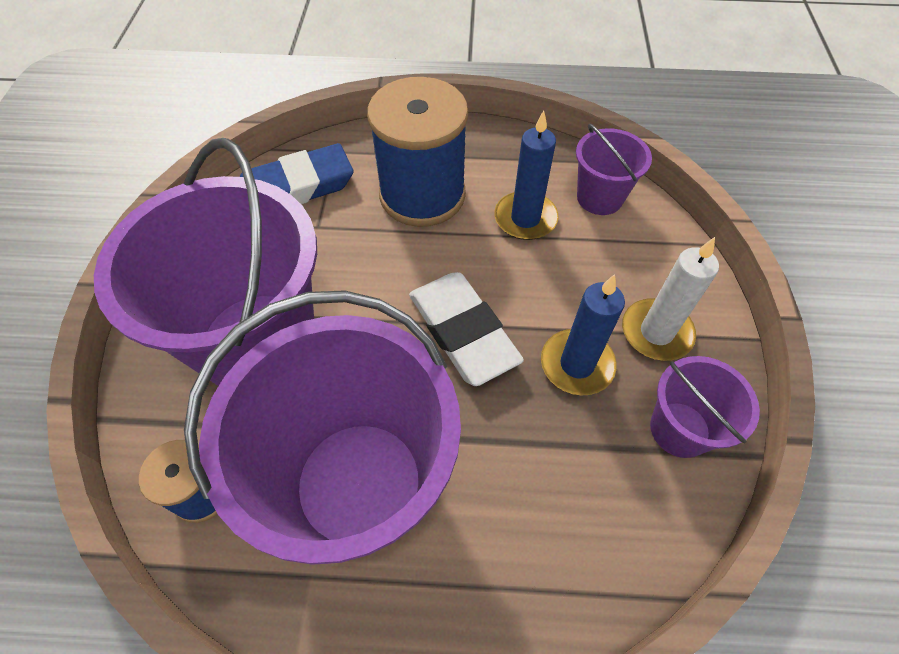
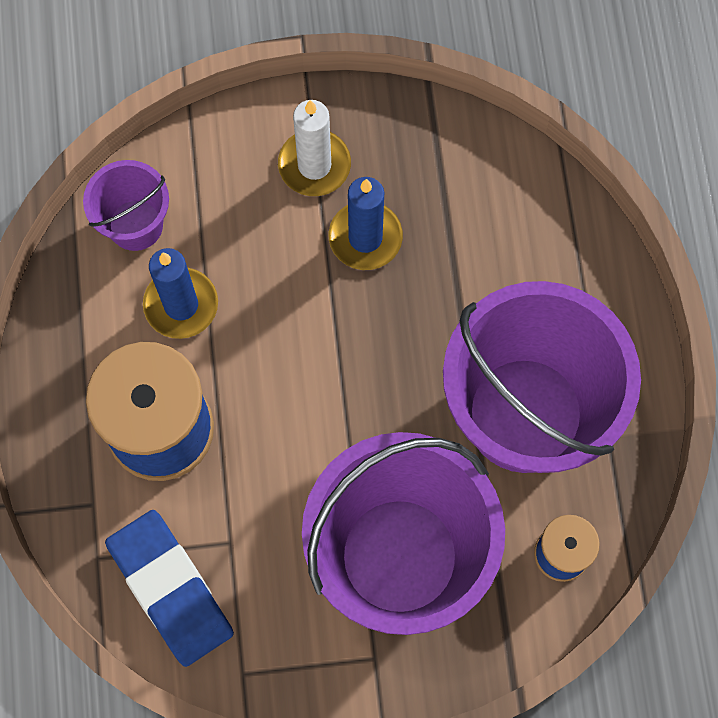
camera: 100 degrees left, 15 degrees up
(463, 331) = (347, 350): white eraser -> none
(679, 429) = (416, 147): purple bucket -> none

